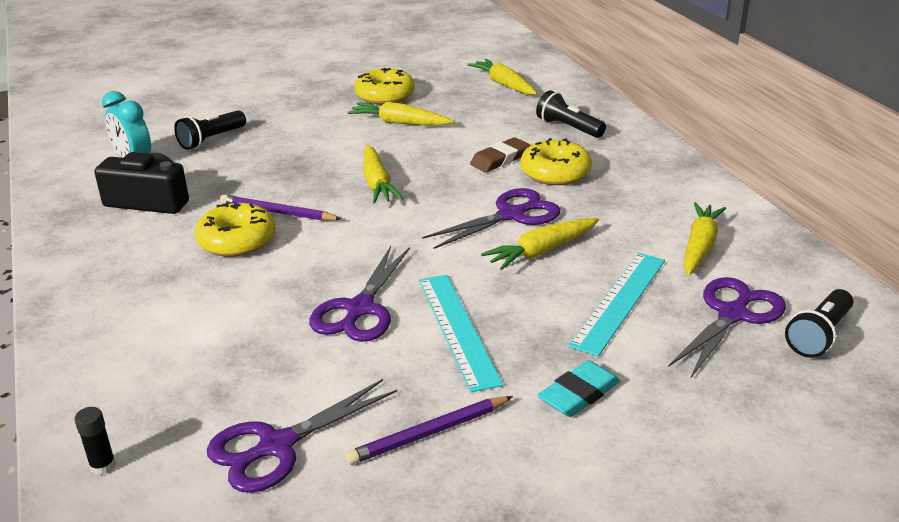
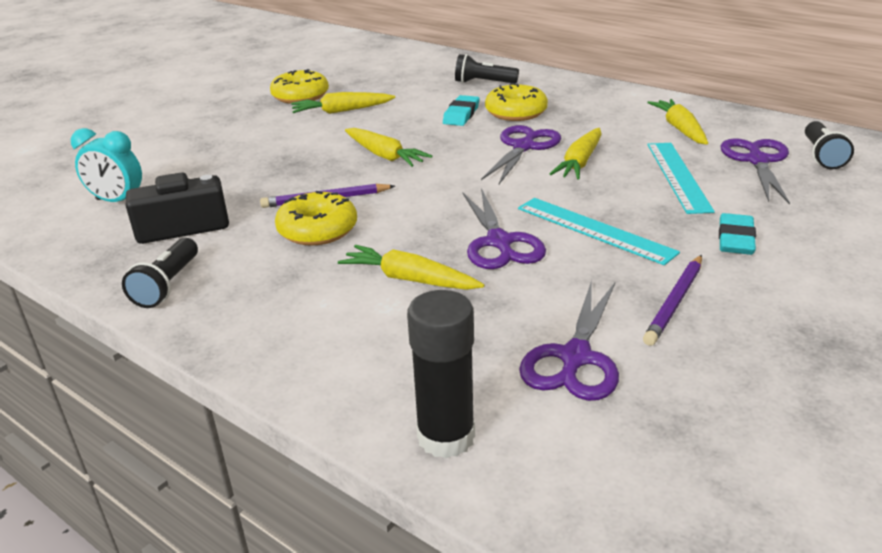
camera: 30 degrees left, 0 degrees up
(103, 466) = (446, 437): black glue stick -> black glue stick, size x2.15
(211, 140) = (178, 165): black flashlight -> black flashlight (167, 285)
(500, 159) = (461, 114): brown eraser -> turquoise eraser
(504, 84) = (391, 67): yellow carrot -> yellow carrot (409, 279)

